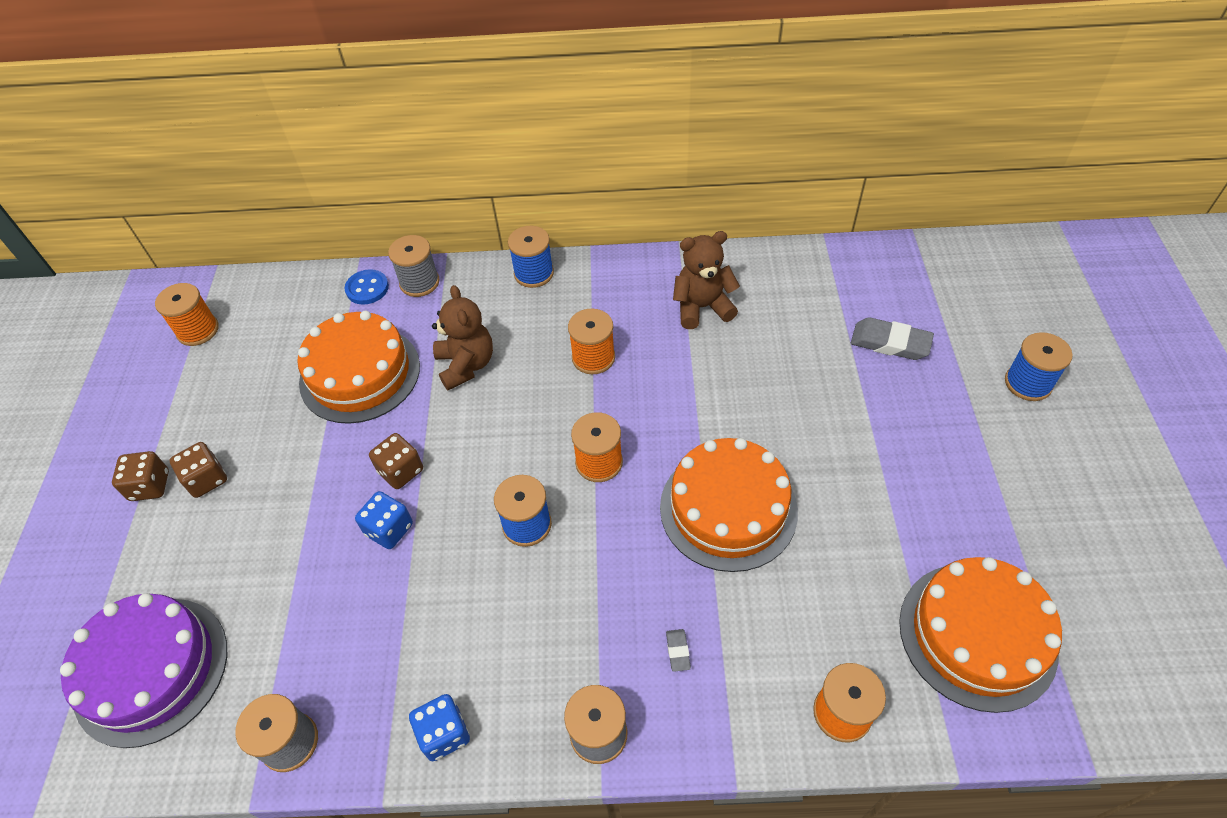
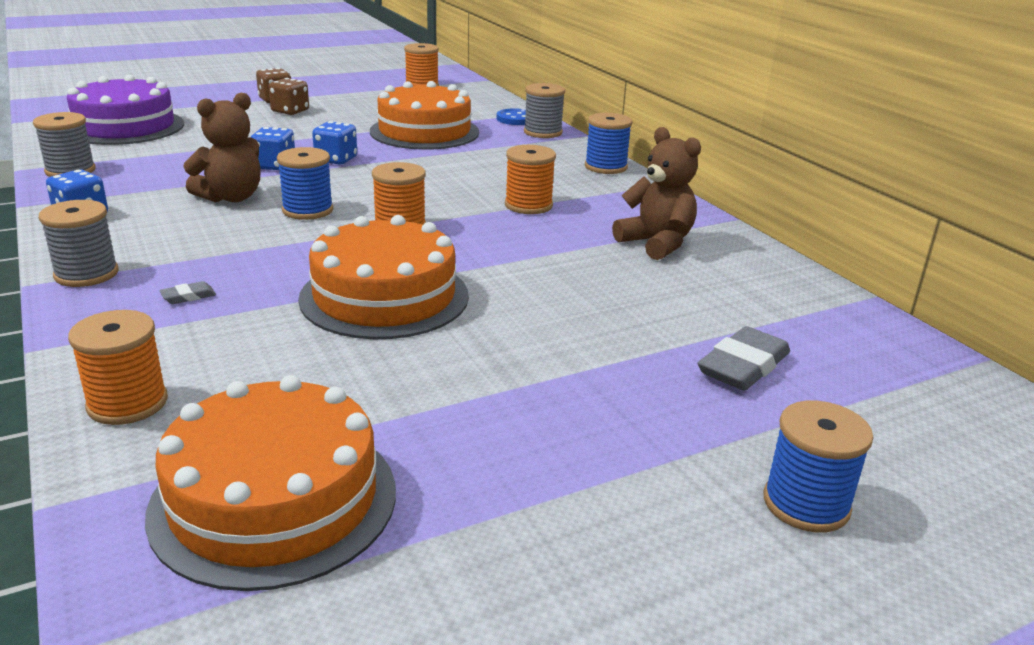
camera: 60 degrees right, 25 degrees down
(401, 471) = (336, 159): brown dice -> blue dice
(466, 365) = (468, 161): brown teddy bear -> brown teddy bear (231, 197)
(890, 343) = (743, 366): grey eraser -> grey eraser turned 45 degrees clockwise

